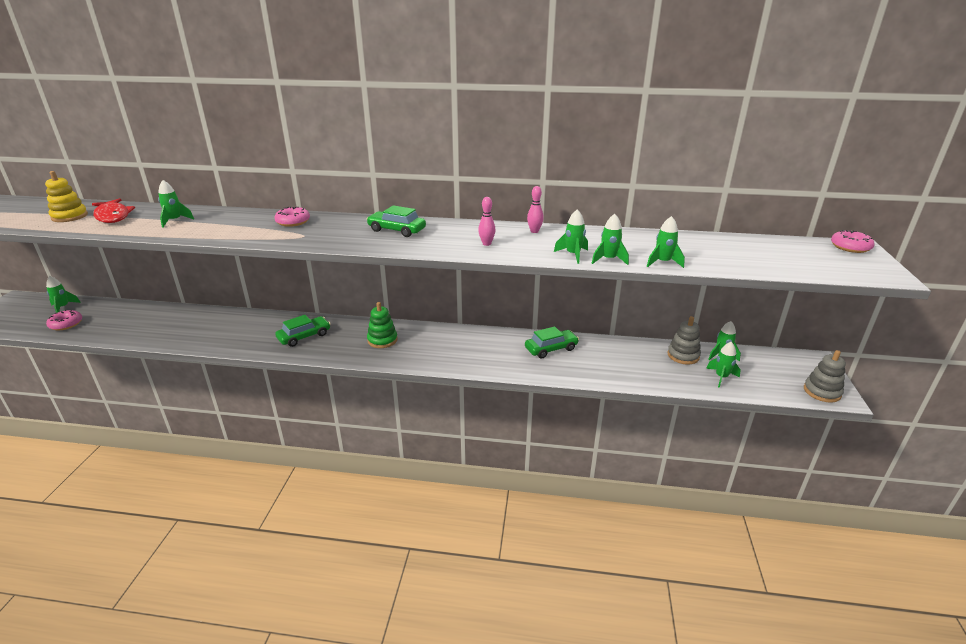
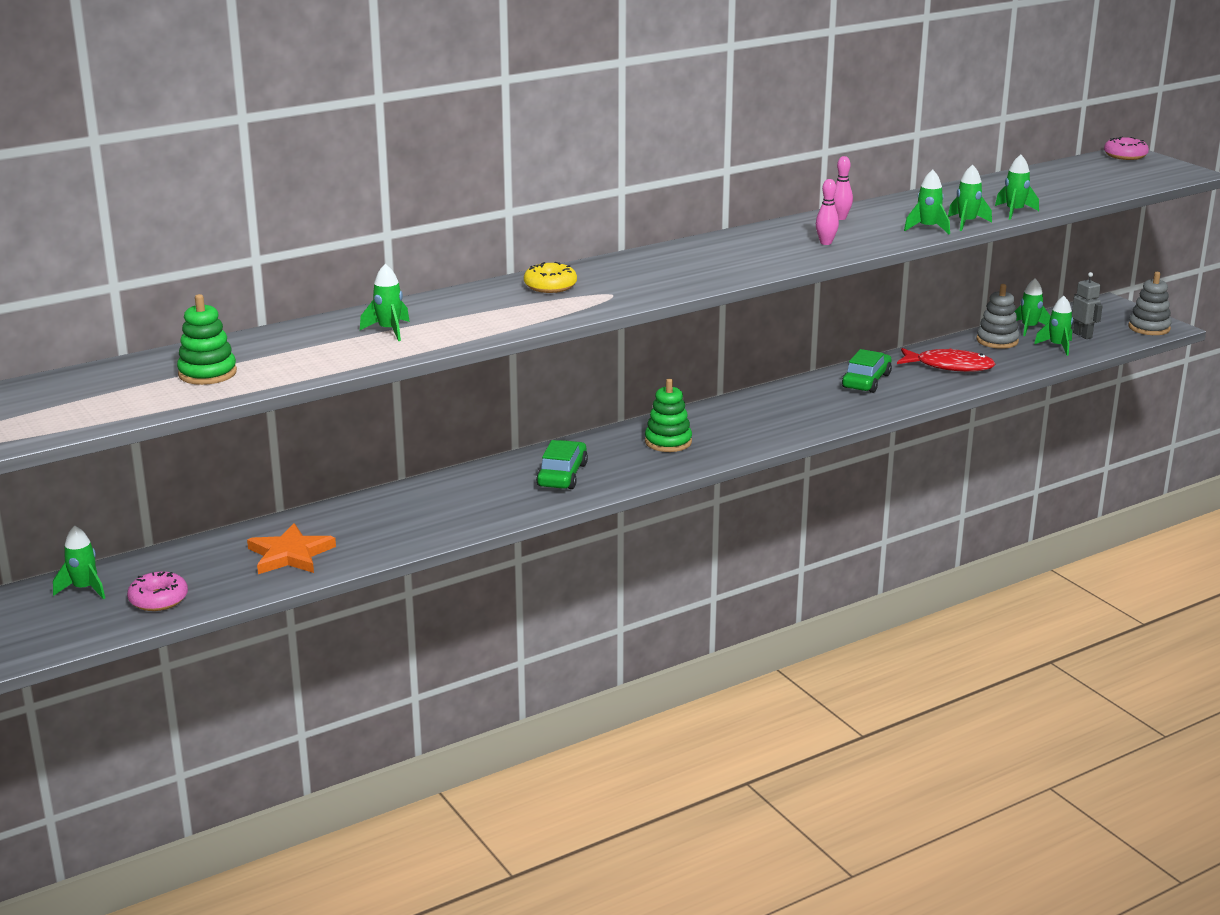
camera: 40 degrees left, 5 degrees down
(69, 216) = (207, 373): yellow stacking toy -> green stacking toy
(113, 216) = (275, 353): red fish -> red fish (949, 366)
(140, 325) = (290, 554): none -> orange star
(293, 222) = (550, 286): pink donut -> yellow donut
(397, 230) = (698, 258): green car -> none
(755, 376) = (1082, 335): none -> grey robot

